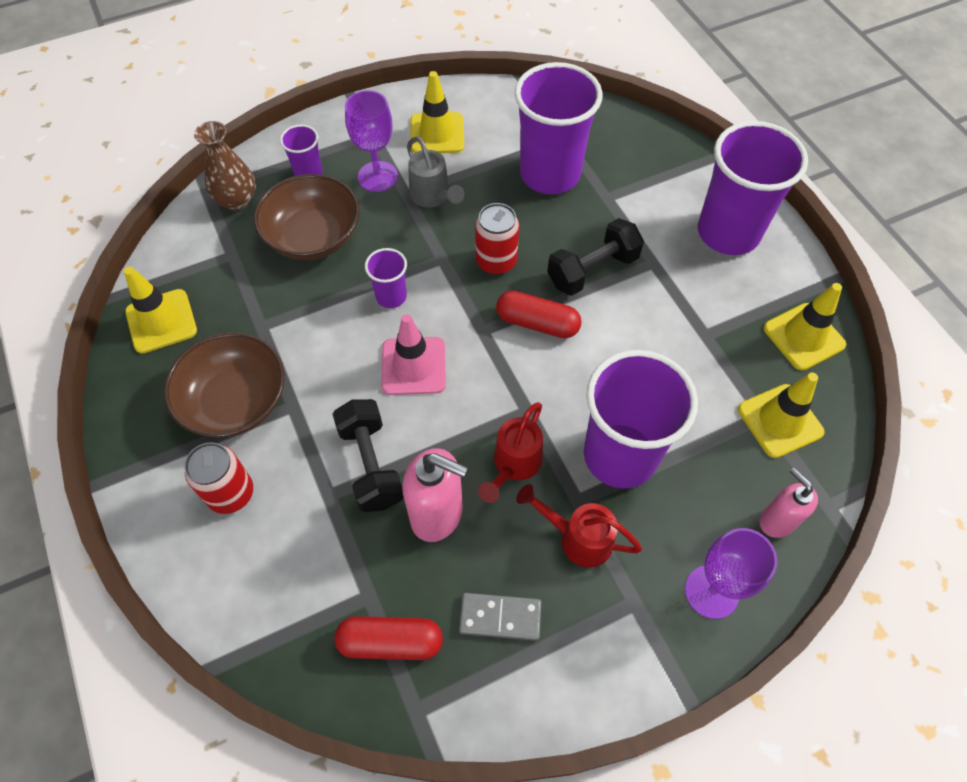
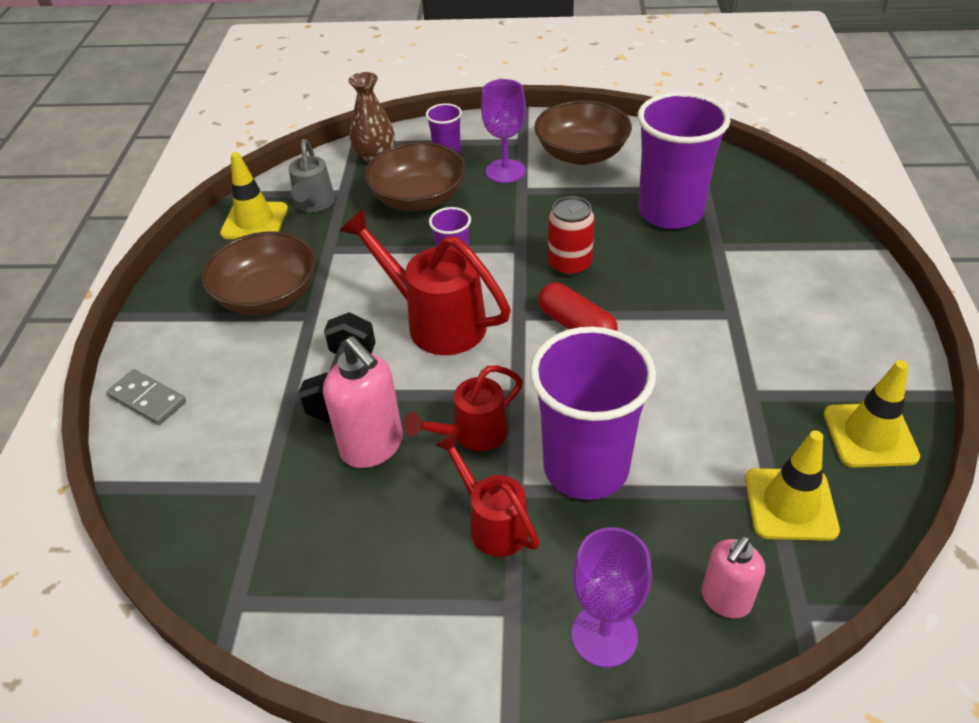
camera: 30 degrees right, 15 degrees down
(231, 493) = (213, 361): red can -> none
(390, 642) = (256, 533): red capsule -> none
(413, 366) = (435, 321): pink traffic cone -> red watering can
(433, 197) = (544, 199): grey watering can -> grey watering can (314, 204)
(437, 133) = (581, 154): yellow traffic cone -> brown bowl
(500, 617) = (369, 558): grey domino -> grey domino (148, 399)
(592, 270) = (662, 301): black dumbbell -> none
(728, 233) = (835, 313): purple cup -> none
(776, 521) = (725, 600): pink soap dispenser -> pink soap dispenser turned 135 degrees counterclockwise

